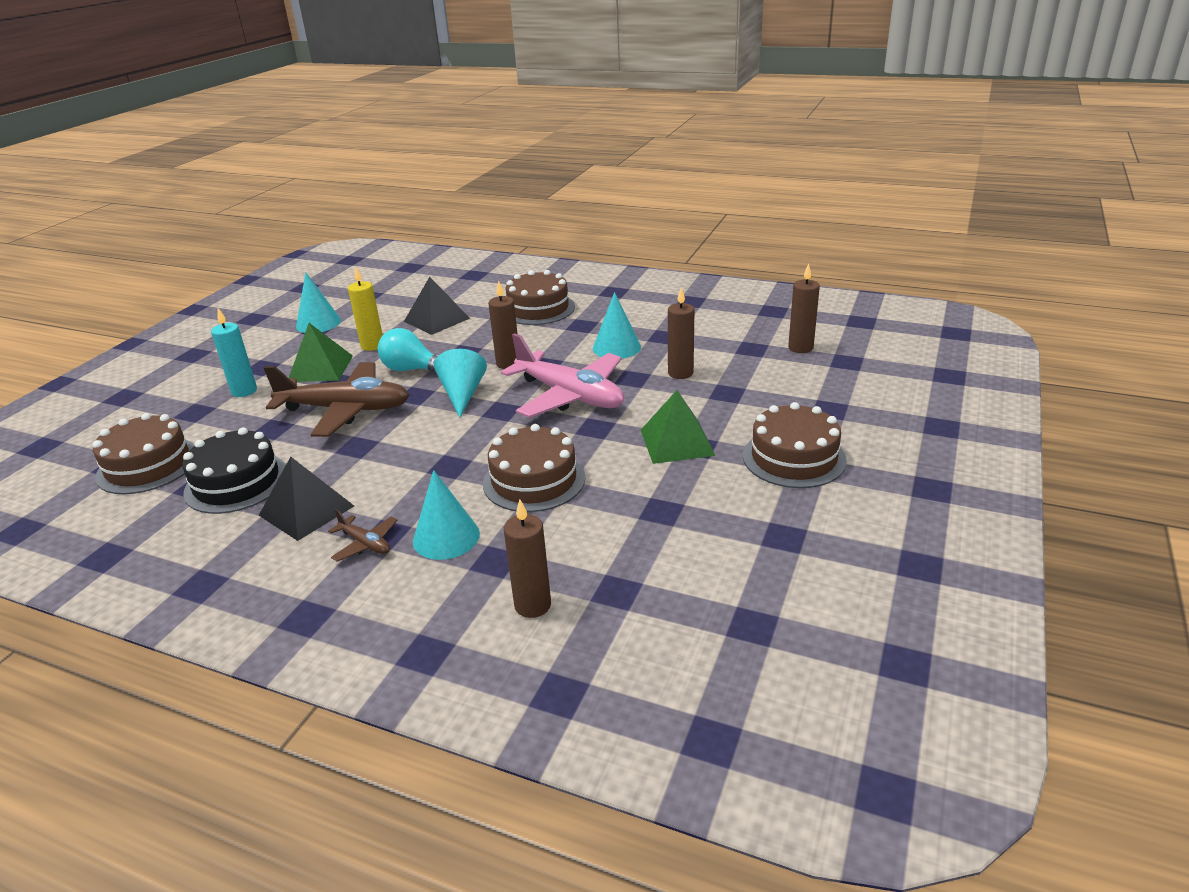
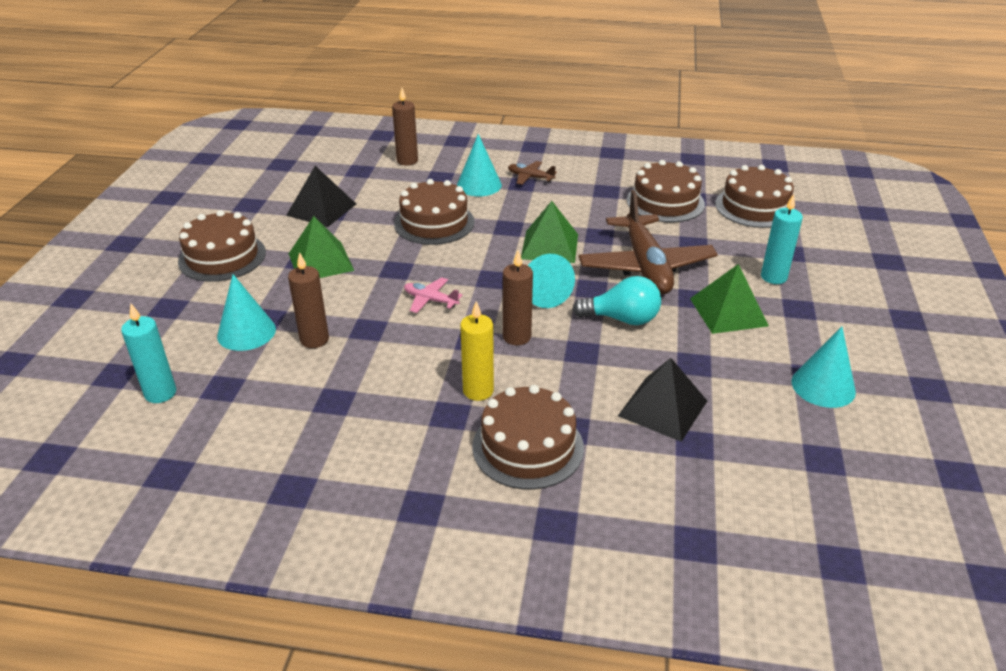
camera: 165 degrees right, 5 degrees up
(236, 482) = (665, 202): black cake -> brown cake
(306, 510) = (590, 190): black pyramid -> black pyramid (321, 209)
(345, 410) = (645, 266): brown plane -> brown plane turned 90 degrees counterclockwise
(372, 346) = (704, 351): yellow candle -> yellow candle (478, 391)
(420, 438) = (550, 246): none -> green pyramid
(569, 396) = (430, 300): pink plane -> pink plane, size x0.43
(616, 347) = (394, 374): turquoise cone -> turquoise cone (246, 332)
(800, 348) = (160, 393): brown candle -> turquoise candle

